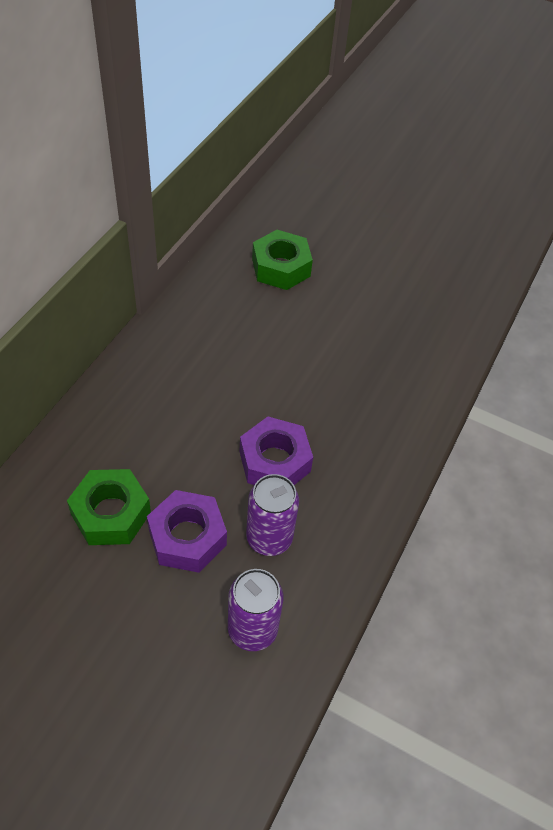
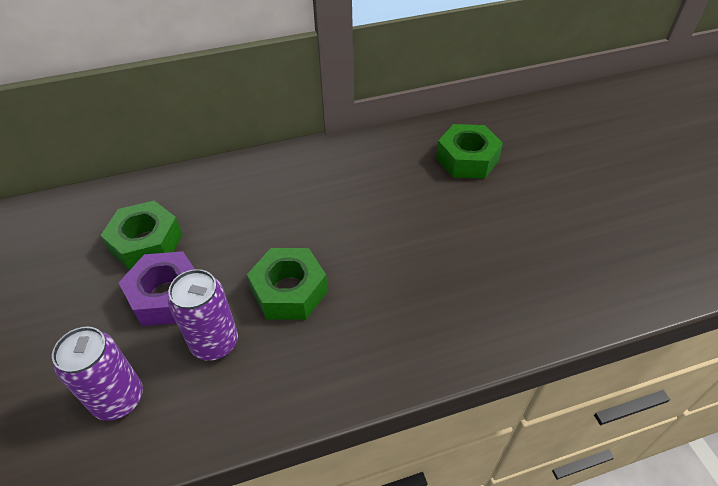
camera: 50 degrees right, 5 degrees down
(275, 461) = (289, 291): purple nut -> green nut

